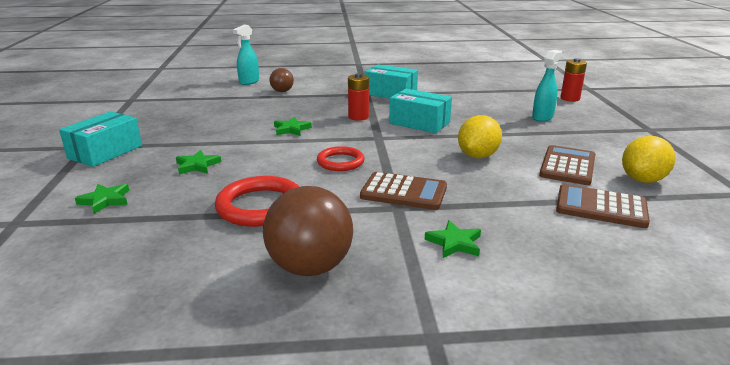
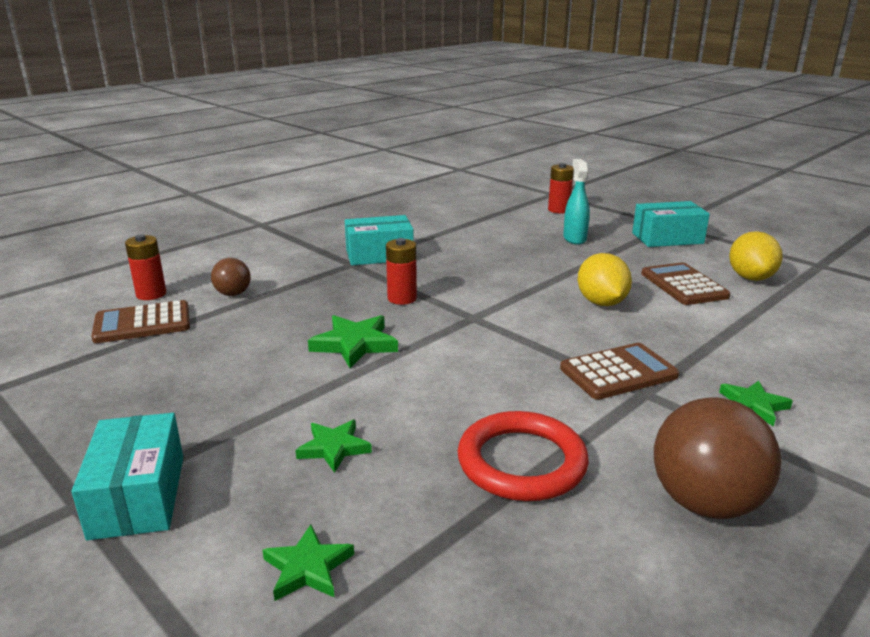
camera: 40 degrees left, 0 degrees up
(249, 82) = (151, 294): turquoise spray bottle -> red battery
(291, 129) = (354, 344): green star -> green star, size x1.51
(340, 162) = (494, 364): red ring -> none
(419, 123) = (480, 283): turquoise box -> turquoise box (667, 238)
(601, 207) = (773, 317): brown calculator -> brown calculator (142, 323)

